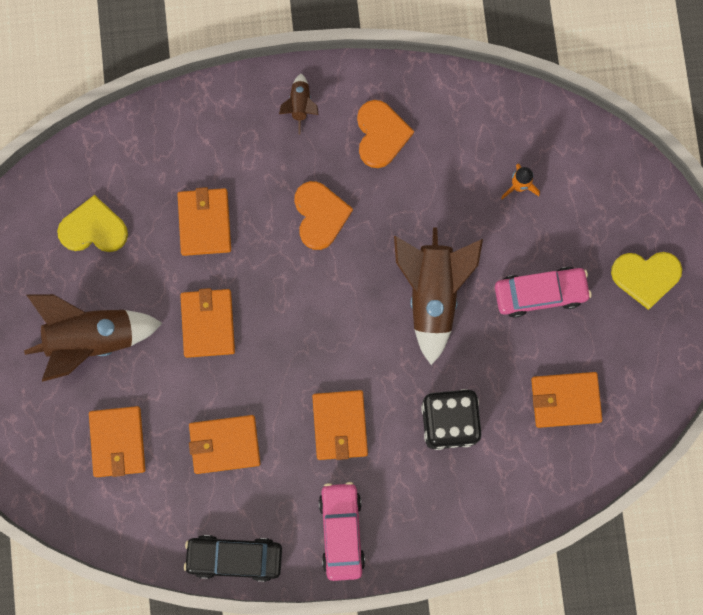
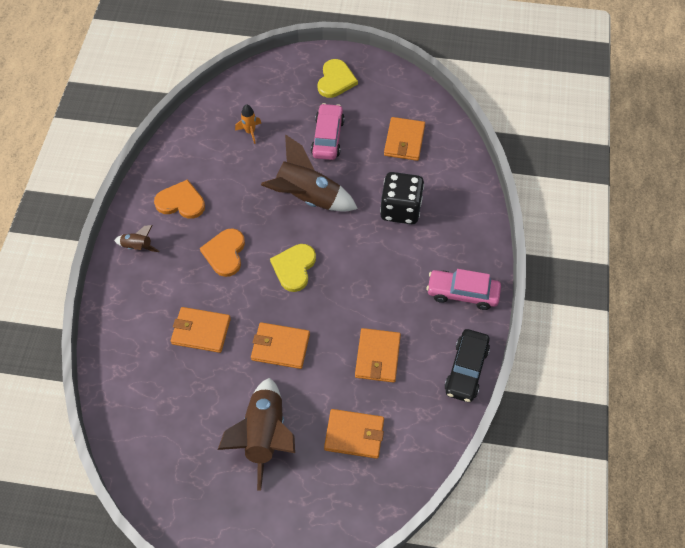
camera: 75 degrees left, 20 degrees down
(93, 228) = (174, 413): yellow heart -> yellow heart (294, 268)
(320, 215) = (225, 253): orange heart -> orange heart turned 90 degrees counterclockwise
(340, 425) = (384, 276): orange wallet -> none

